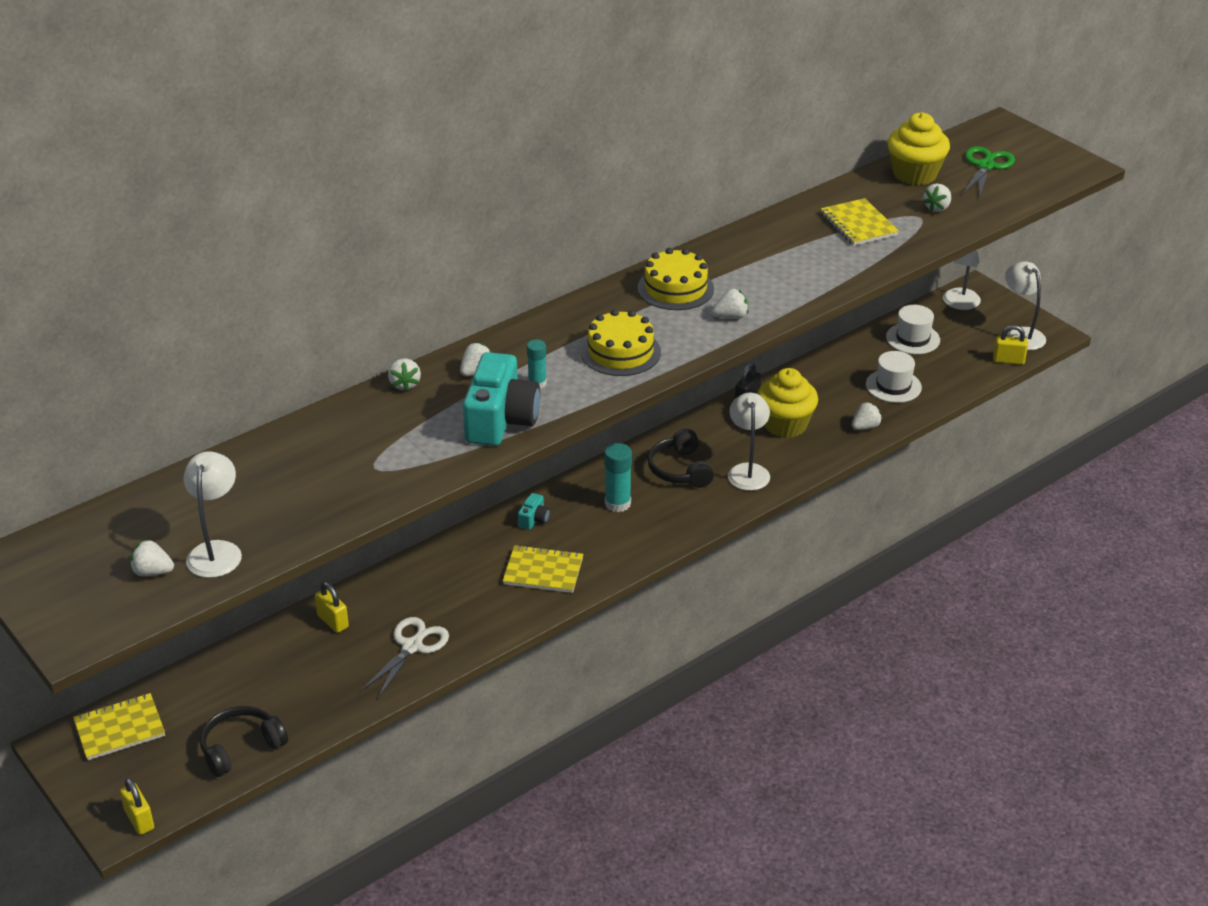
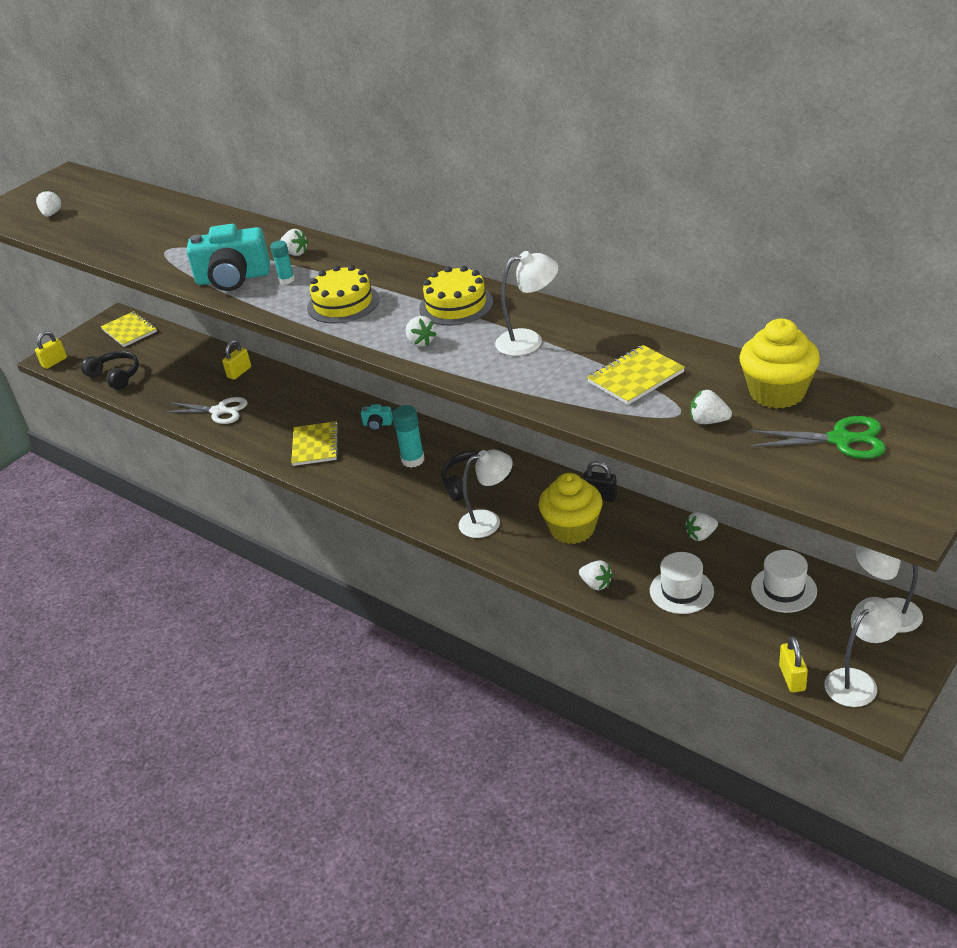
camera: 80 degrees right, 0 degrees up
(217, 551) = (72, 226): white lamp -> white lamp (529, 341)
(405, 384) = (271, 232): white strawberry -> white strawberry (701, 535)

